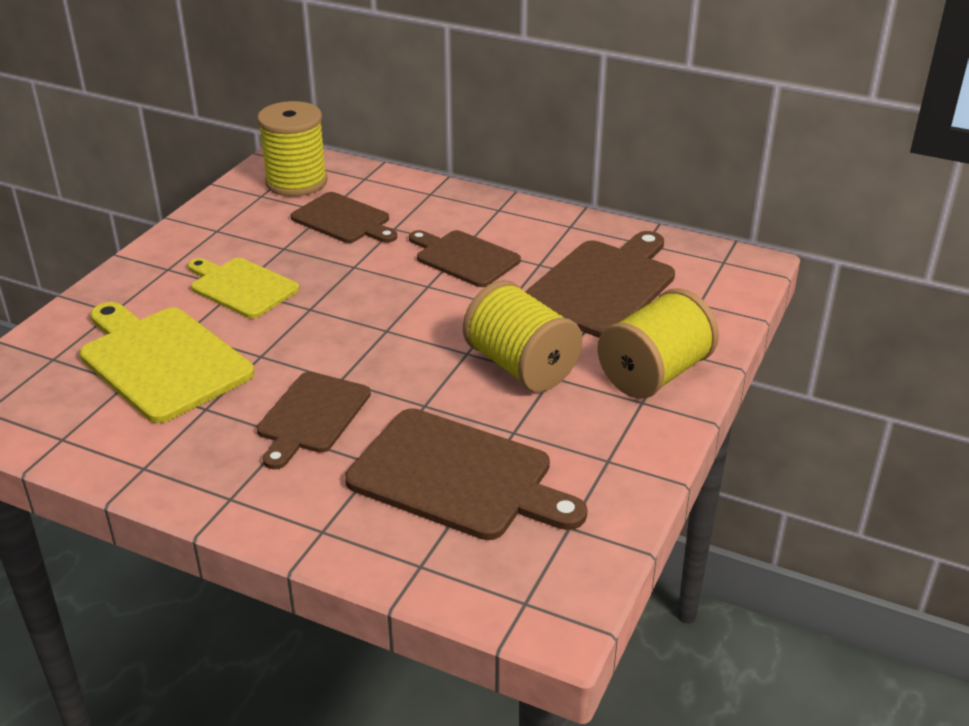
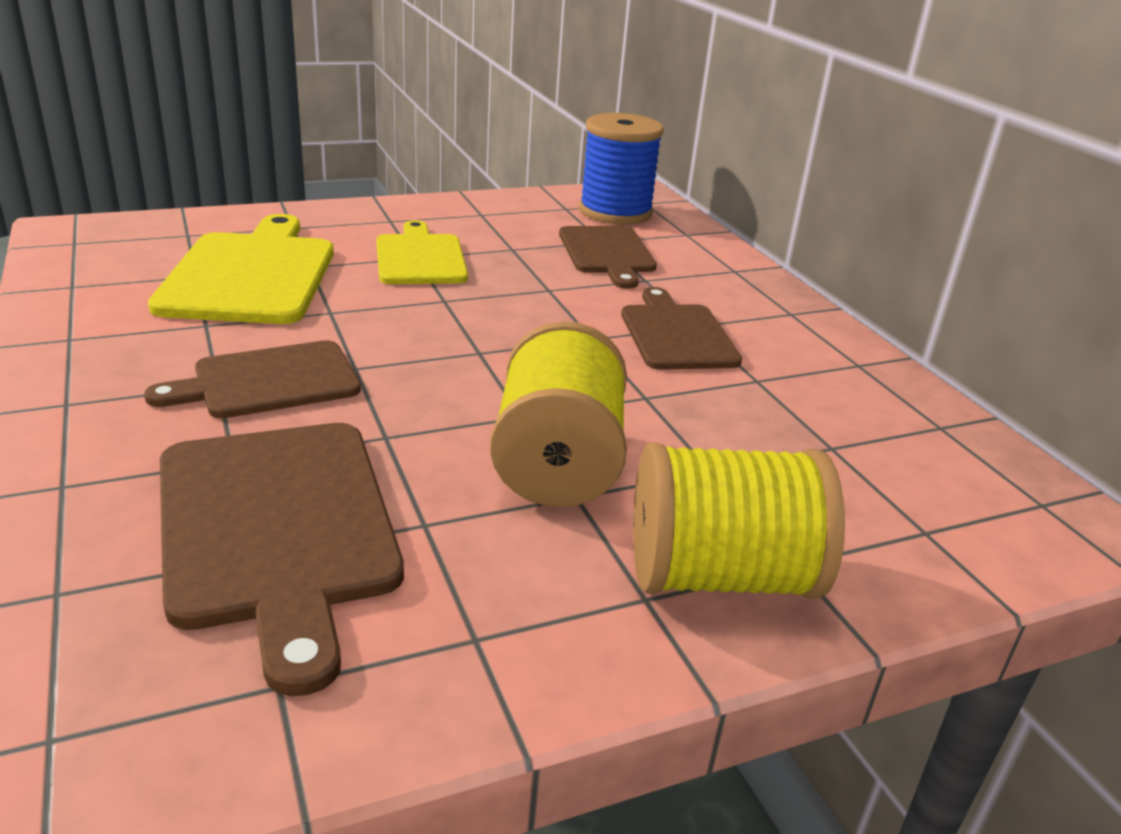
camera: 40 degrees right, 5 degrees down
(296, 182) = (615, 212): yellow spool -> blue spool
(602, 286) = (805, 440): brown cutting board -> none

